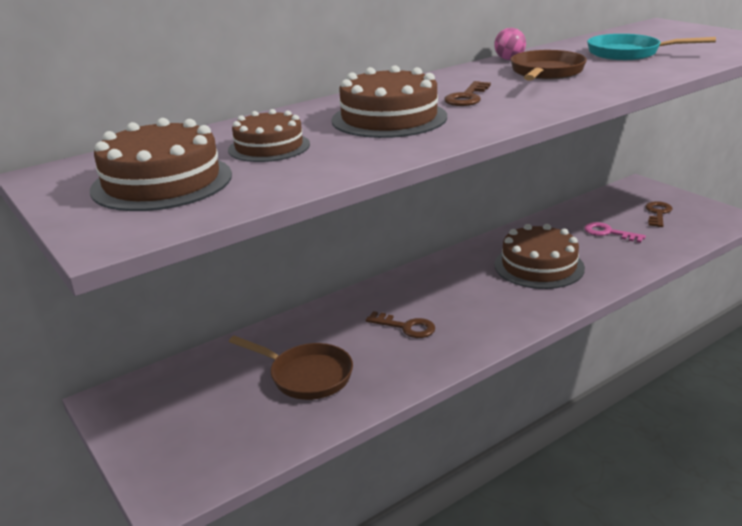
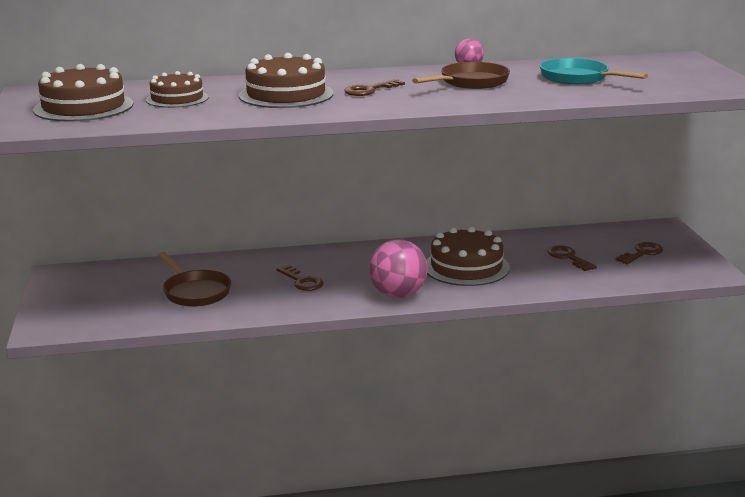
camera: 25 degrees right, 5 degrees down
(517, 315) = (398, 295): none -> pink ball
(609, 233) = (568, 258): pink key -> brown key

